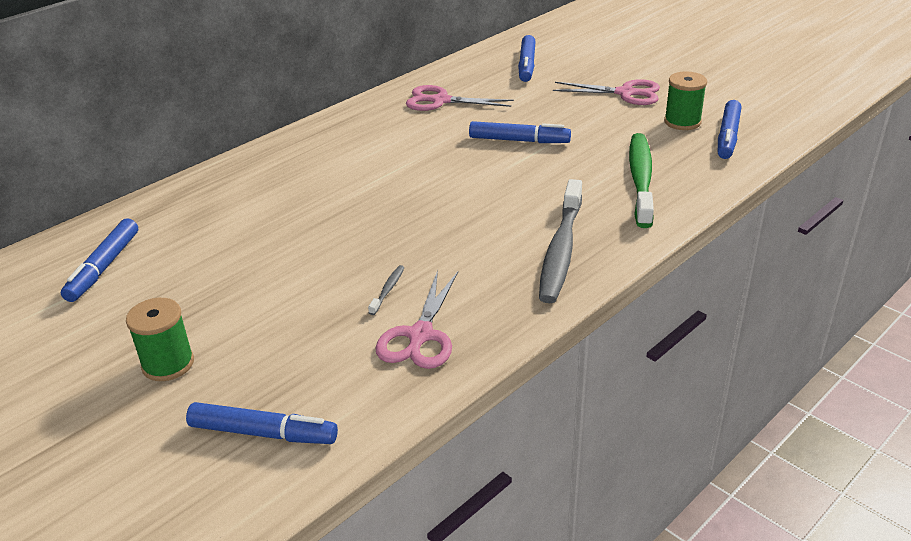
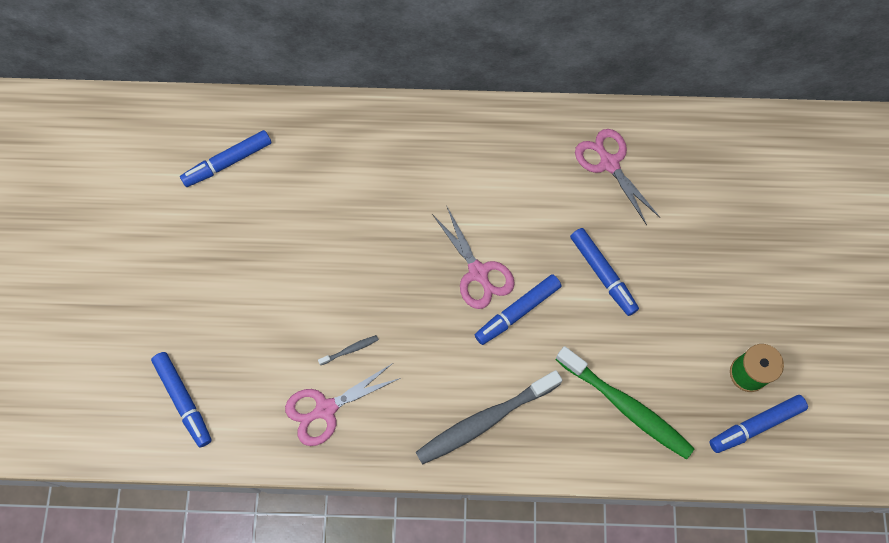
camera: 45 degrees right, 35 degrees up
(168, 364) = (188, 294): green spool -> none
(526, 65) = (733, 174): blue marker -> blue marker (517, 312)
(625, 93) = (757, 292): pink scissors -> pink scissors (478, 272)
(640, 180) = (625, 406): green toothbrush -> green toothbrush turned 75 degrees clockwise

